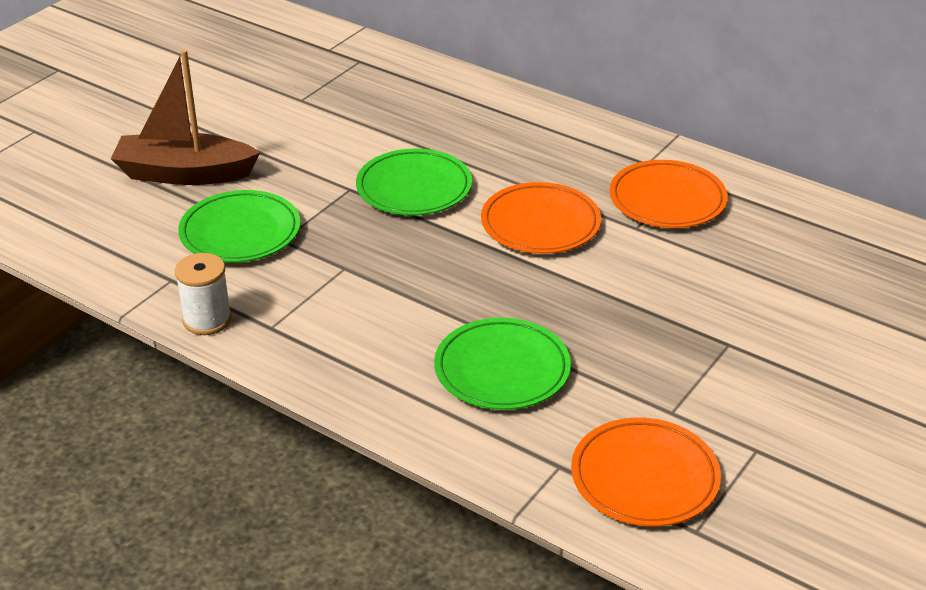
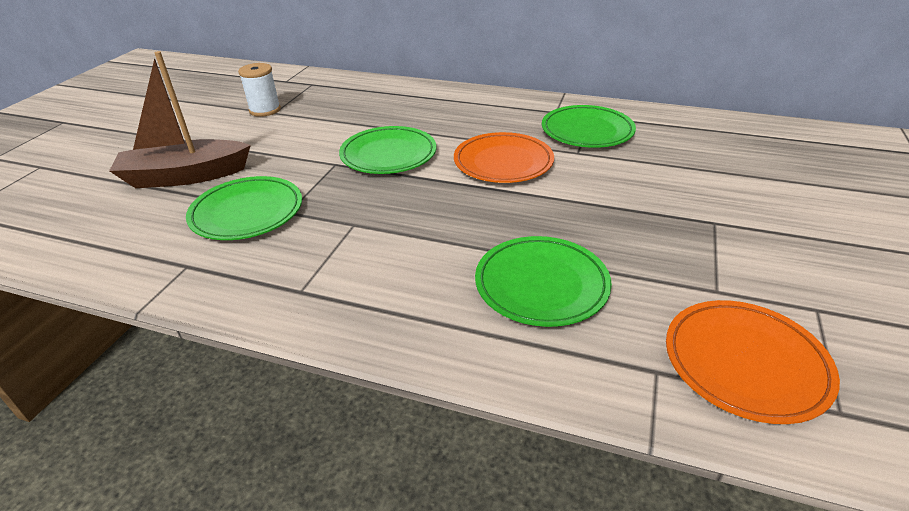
camera: 15 degrees left, 0 degrees up
(207, 320) = (231, 297): white spool -> white spool (265, 110)
(667, 200) = (587, 131): orange plate -> green plate

